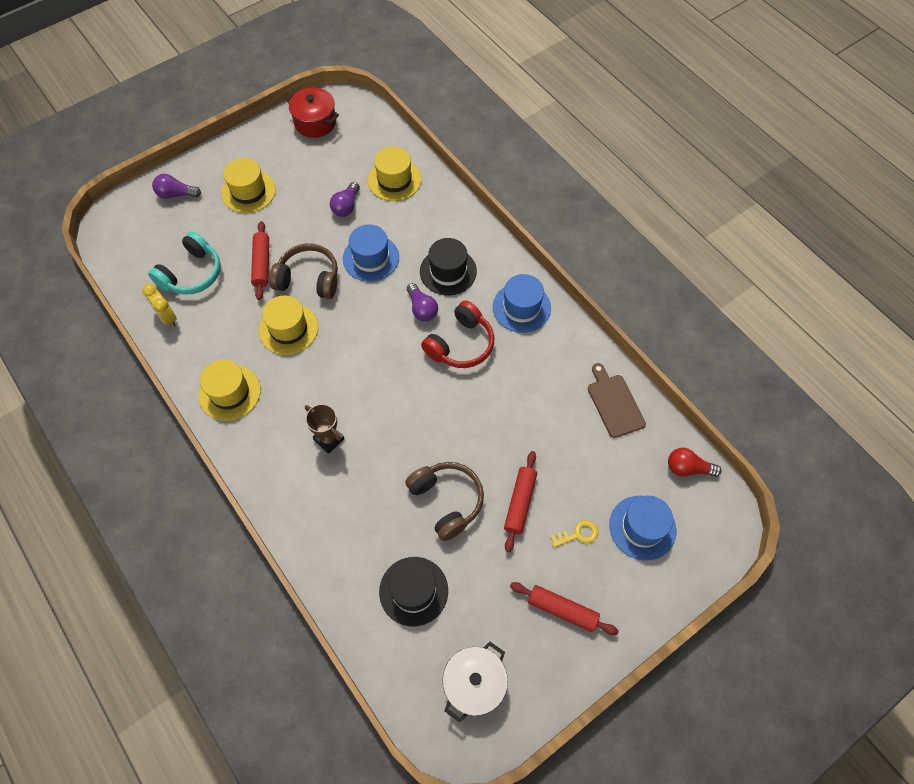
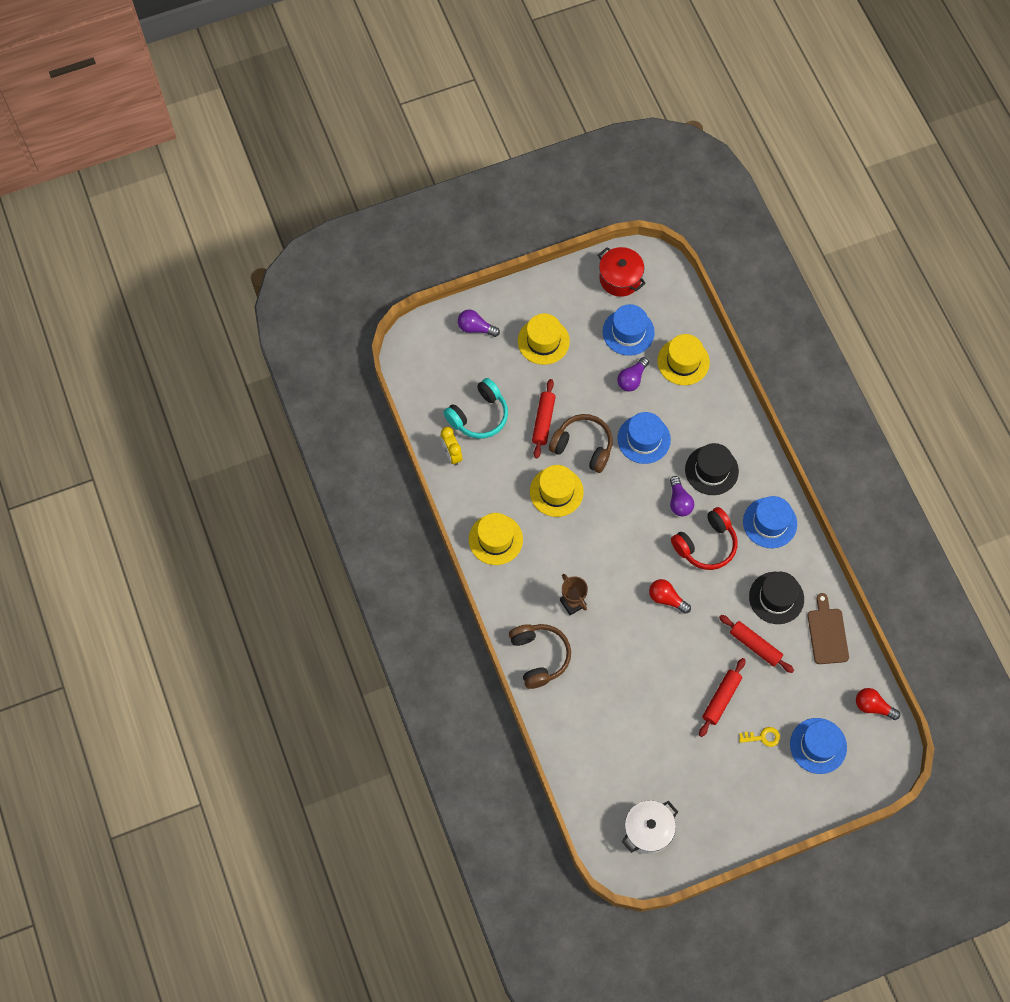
camera: 15 degrees right, 5 degrees up
(333, 166) = (628, 332): none -> blue hat
(413, 591) = (616, 747): black hat -> black hat (776, 598)
(432, 409) = (666, 599): none -> red light bulb
(446, 501) = (660, 682): brown headphones -> brown headphones (539, 657)
(562, 610) = (732, 793): red rolling pin -> red rolling pin (755, 645)

